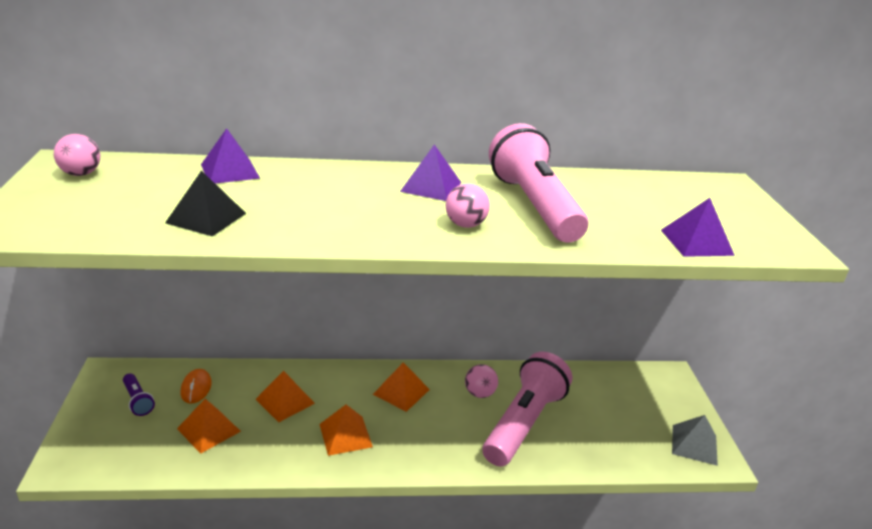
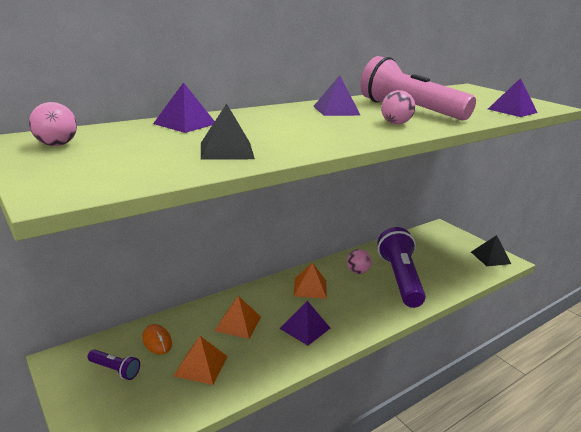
camera: 30 degrees left, 5 degrees down
(345, 435) = (305, 328): orange pyramid -> purple pyramid
(524, 423) = (400, 279): pink flashlight -> purple flashlight
(694, 444) = (490, 257): grey pyramid -> black pyramid

